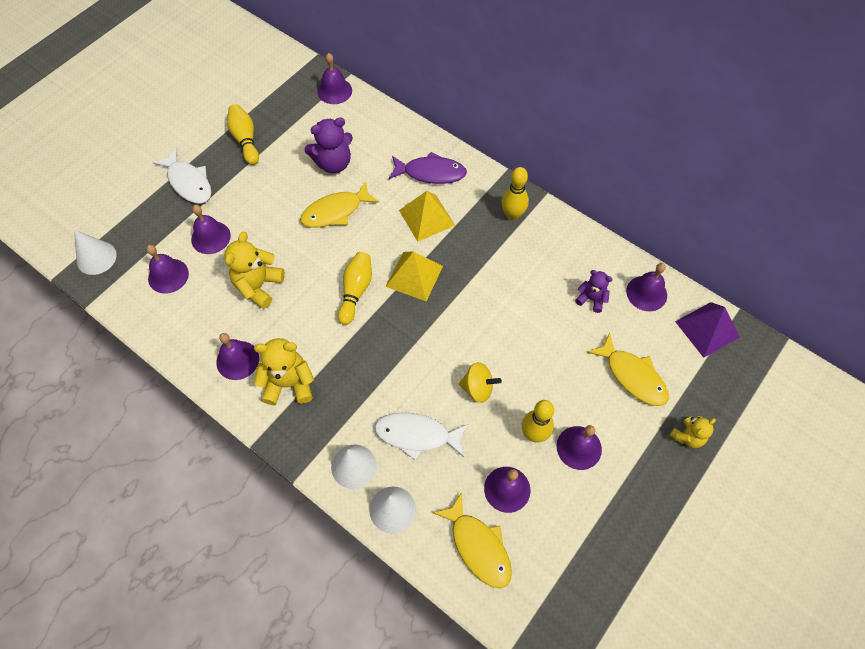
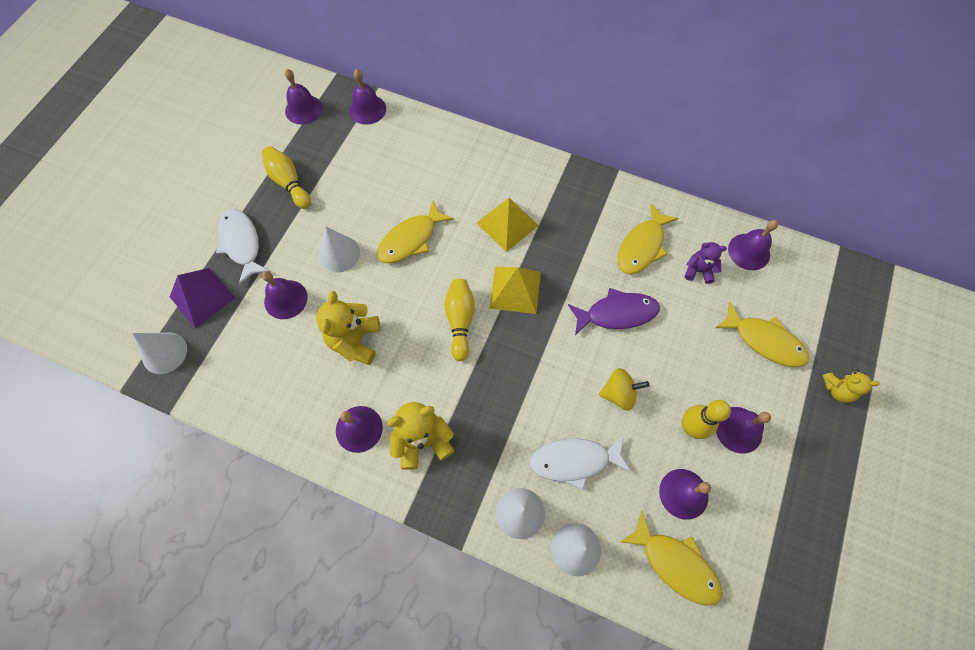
camera: 15 degrees left, 5 degrees up
(168, 276) = (252, 353): purple bell -> purple bell (303, 109)
(189, 182) = (242, 244): white fish -> white fish turned 150 degrees counterclockwise
(269, 210) = (339, 254): none -> white cone
(333, 163) = (391, 188): purple teddy bear -> none
(431, 173) = (496, 175): purple fish -> purple fish (617, 313)
(512, 215) = (592, 201): yellow bowling pin -> none
(545, 265) = (642, 246): none -> yellow fish
(687, 436) = (837, 390): yellow teddy bear -> yellow teddy bear turned 60 degrees clockwise
(707, 329) = (817, 274): purple pyramid -> purple pyramid (202, 297)

